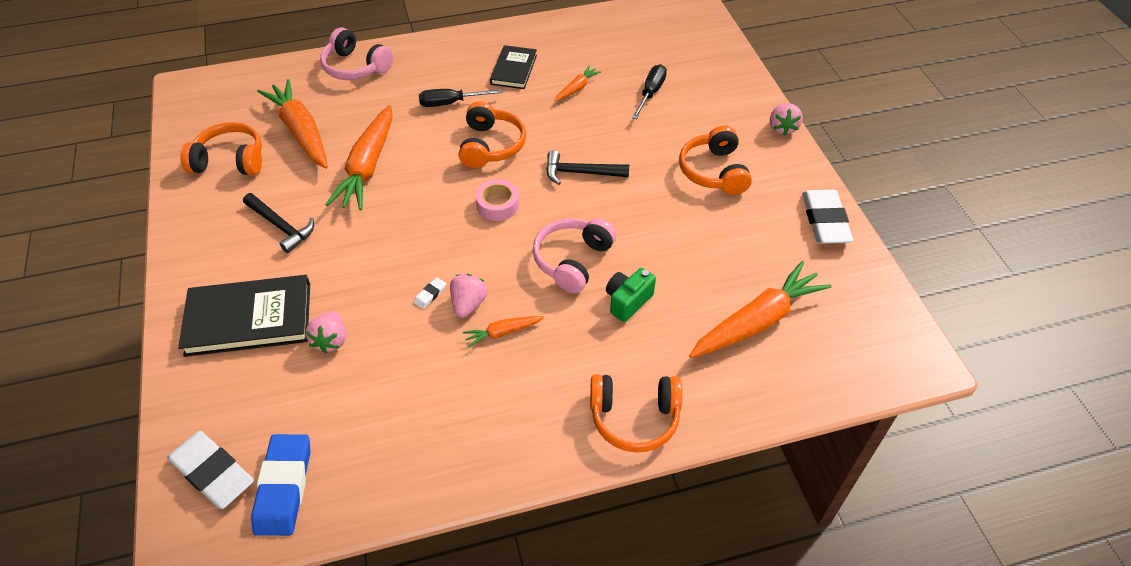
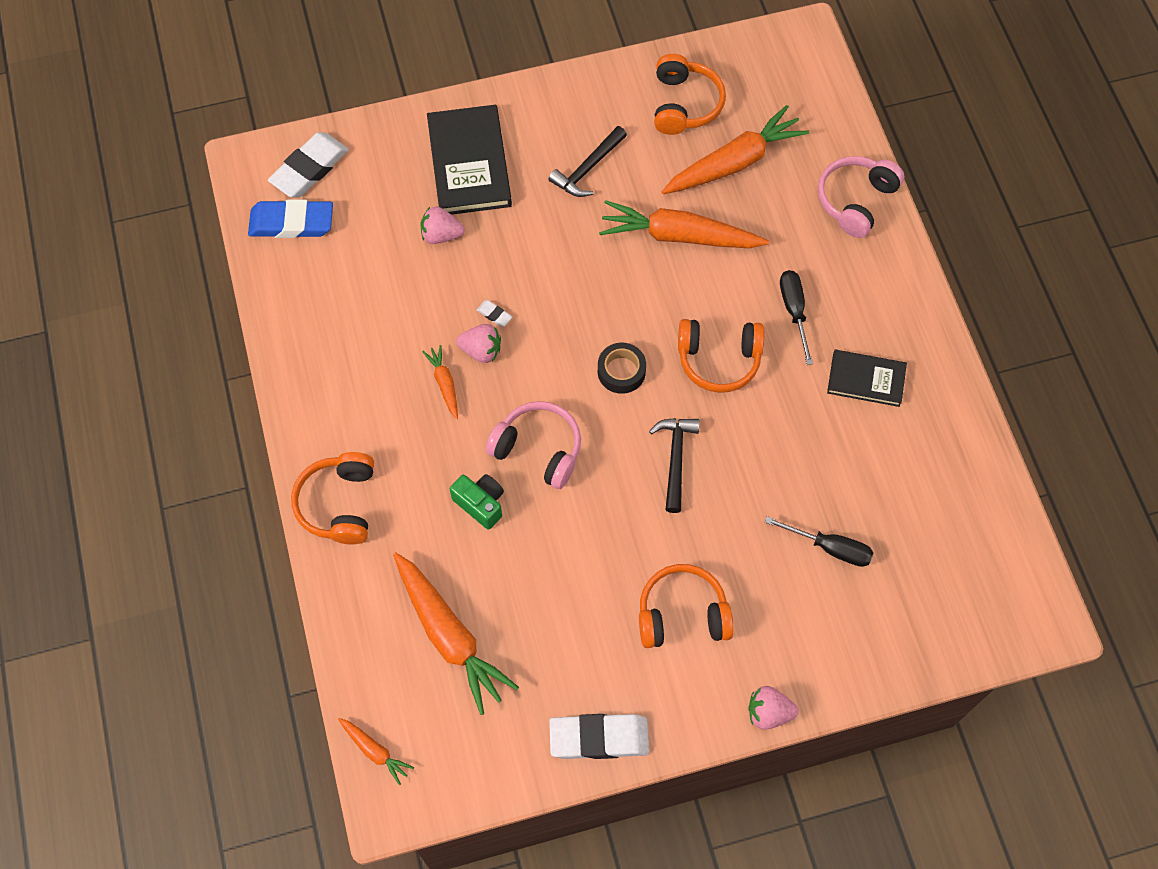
camera: 90 degrees right, 15 degrees up
(498, 205) = (621, 371): pink tape -> black tape
(577, 88) = (833, 456): orange carrot -> orange carrot (375, 751)

